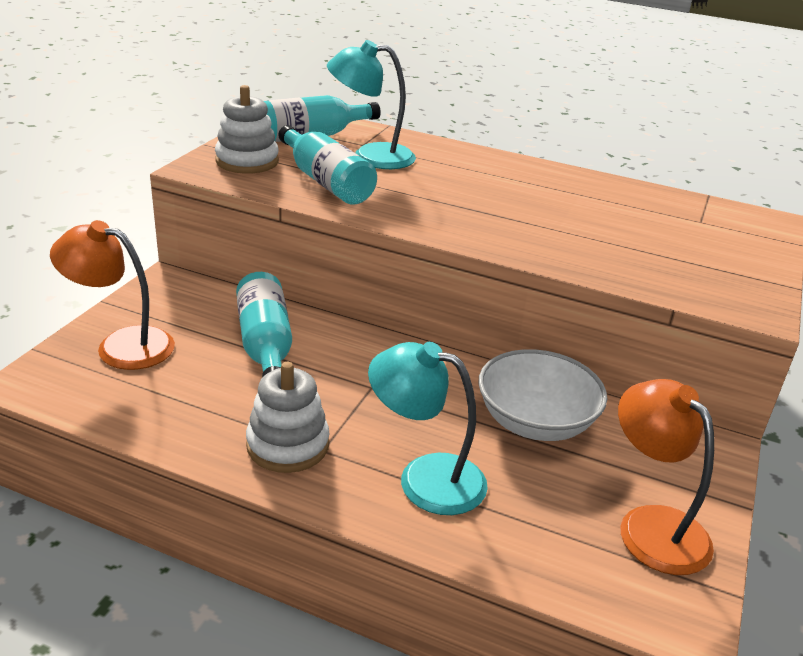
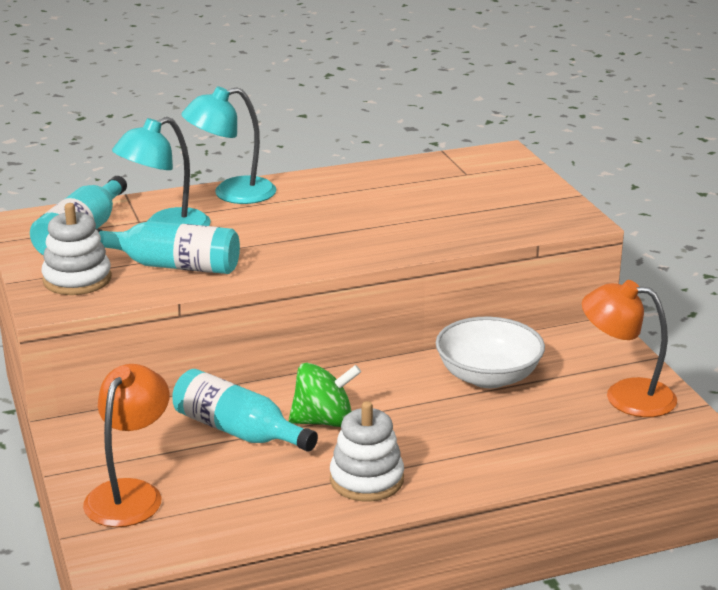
camera: 40 degrees left, 5 degrees down
(121, 345) = (130, 493): orange lamp -> orange lamp turned 135 degrees clockwise
(337, 375) = (324, 421): none -> green spinning top
(425, 478) = (476, 446): turquoise lamp -> turquoise lamp (232, 193)

